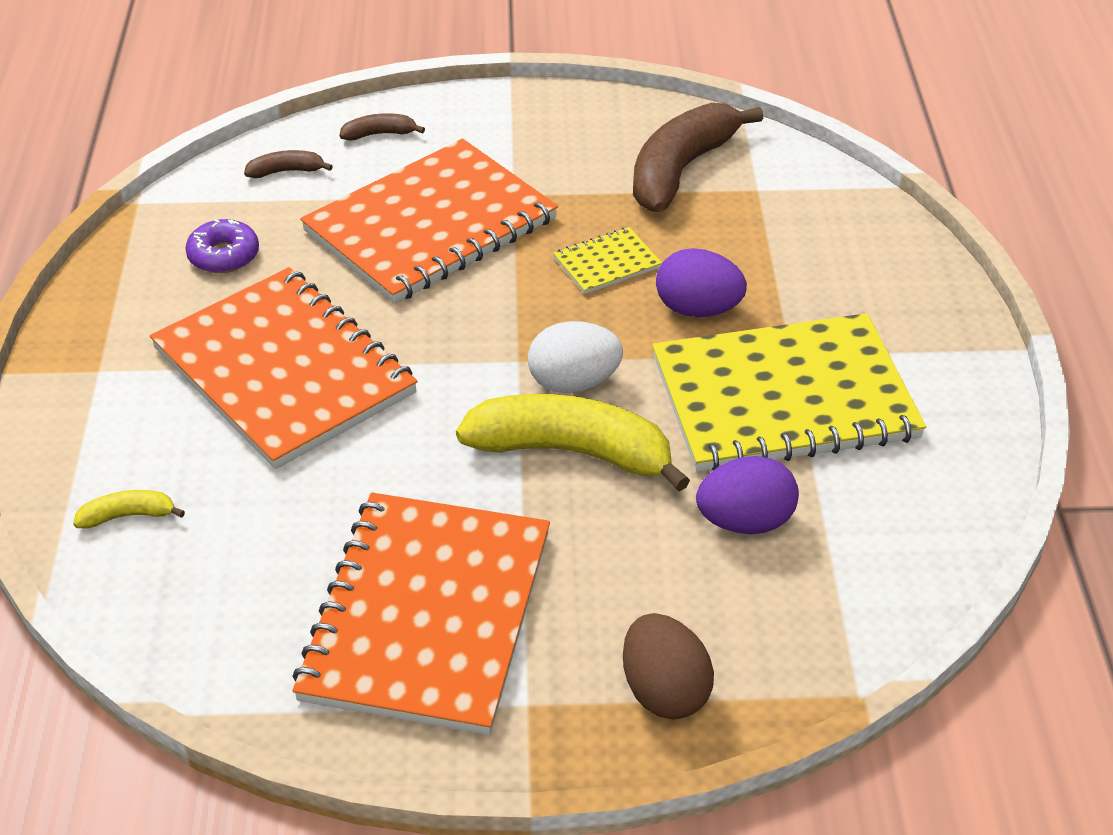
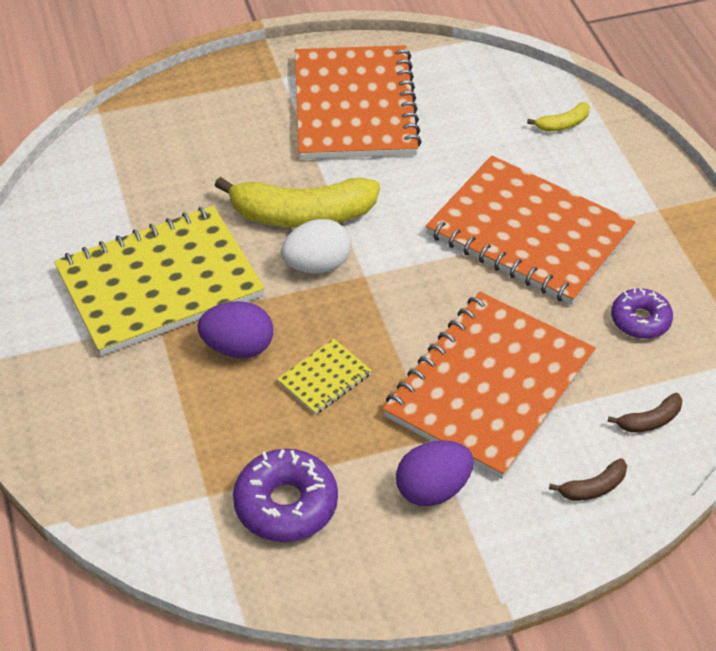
camera: 165 degrees right, 5 degrees up
(664, 691) = (208, 95): brown egg -> none
(680, 170) = (286, 504): brown banana -> purple donut
(745, 522) = (176, 192): purple egg -> purple egg (433, 489)

